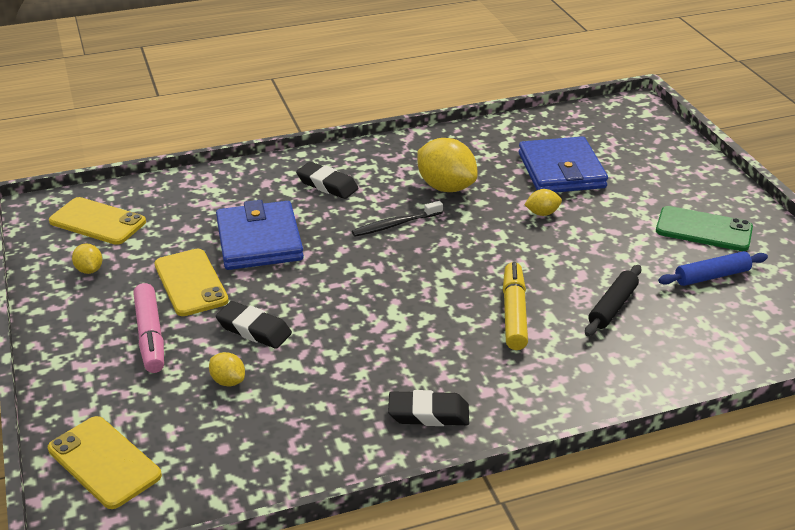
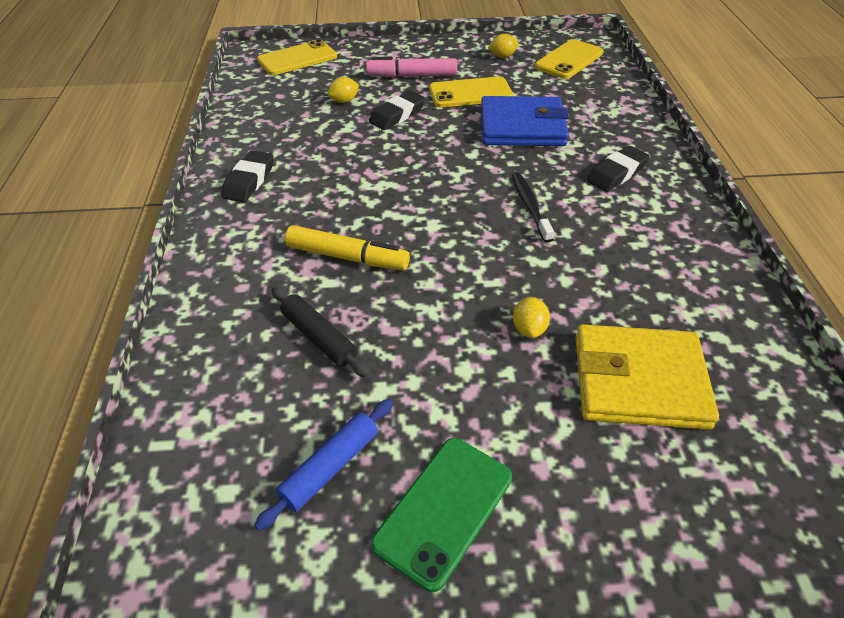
camera: 105 degrees right, 10 degrees up
(446, 187) = (603, 257): yellow lemon -> none
(561, 170) = (639, 381): blue wallet -> yellow wallet
(711, 276) = (330, 467): blue rolling pin -> blue rolling pin turned 45 degrees clockwise

